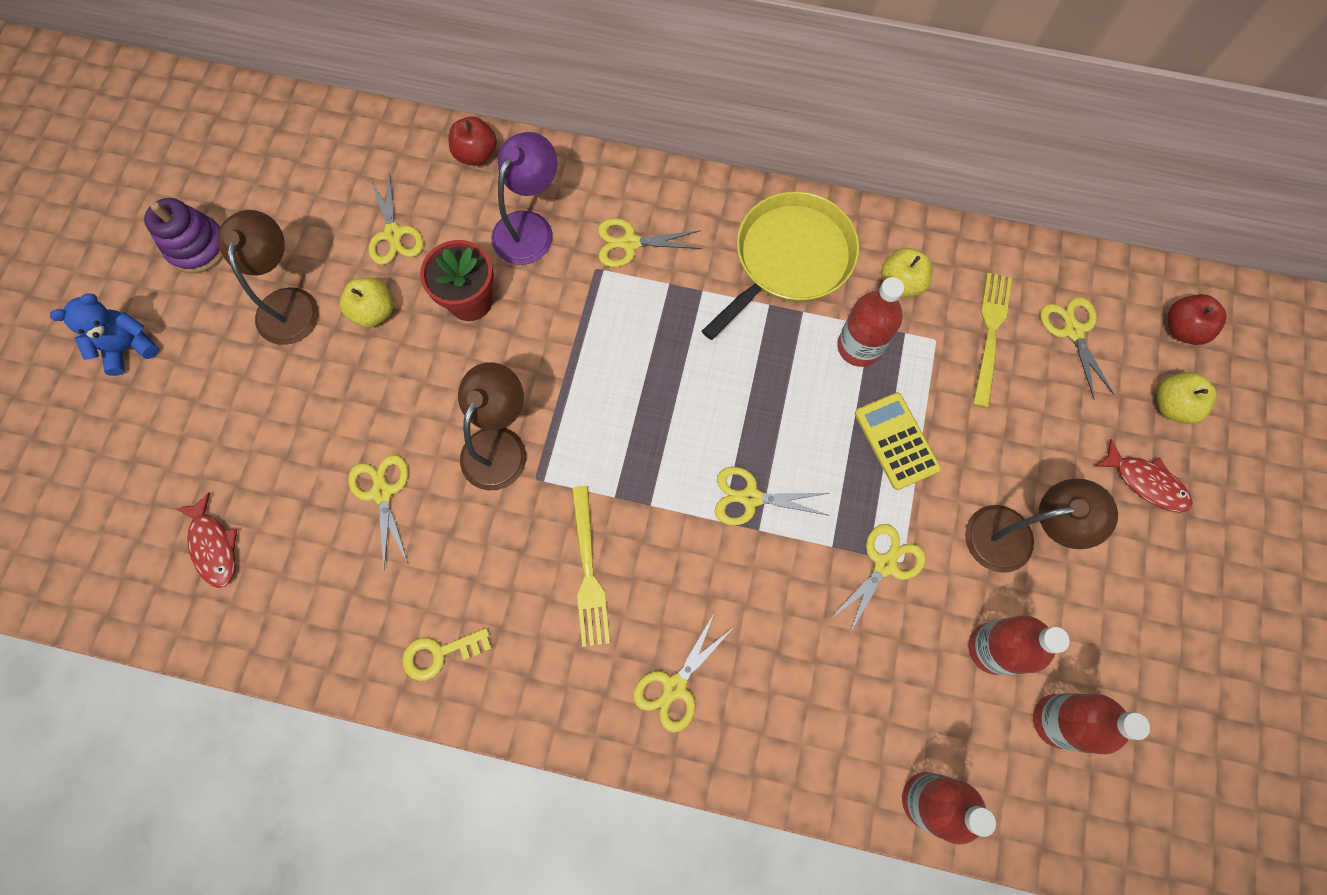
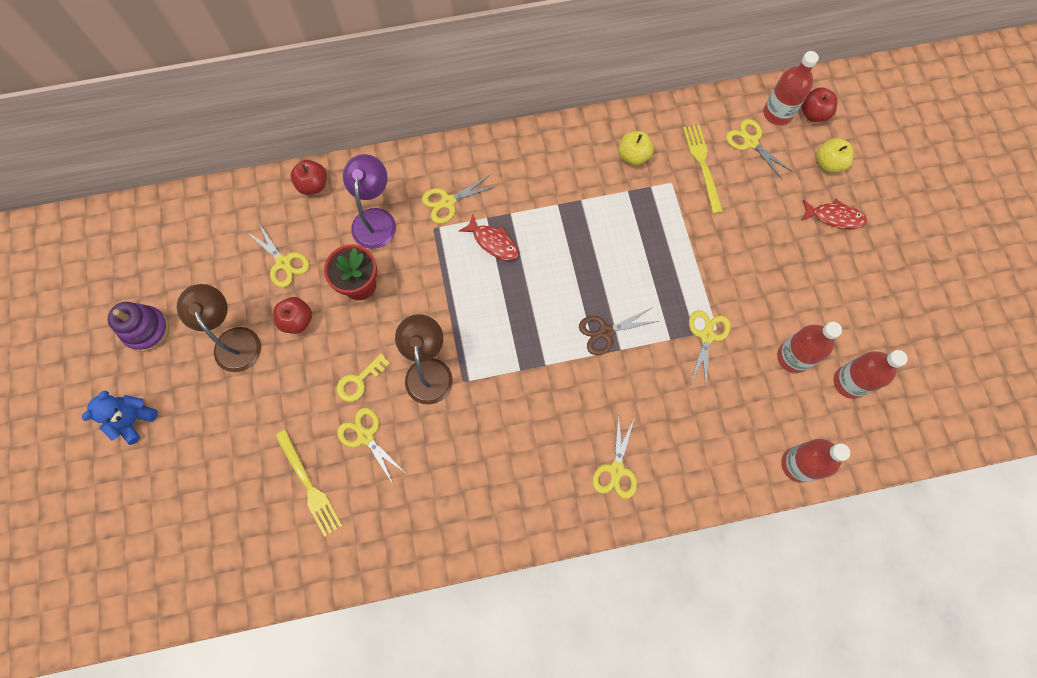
camera: 25 degrees left, 0 degrees up
(214, 546) = (268, 524): red fish -> red fish (493, 242)
(374, 312) = (297, 320): yellow apple -> red apple
(440, 653) = (458, 520): yellow key -> yellow key (359, 381)
(588, 571) = (526, 424): yellow fork -> yellow fork (308, 485)
(750, 498) = (605, 332): yellow scissors -> brown scissors
(789, 259) = (556, 170): yellow pan -> none
(859, 347) = (627, 207): red bottle -> red bottle (777, 113)
(896, 441) = (677, 256): yellow calculator -> none
(1014, 536) = (774, 284): brown lamp -> none

